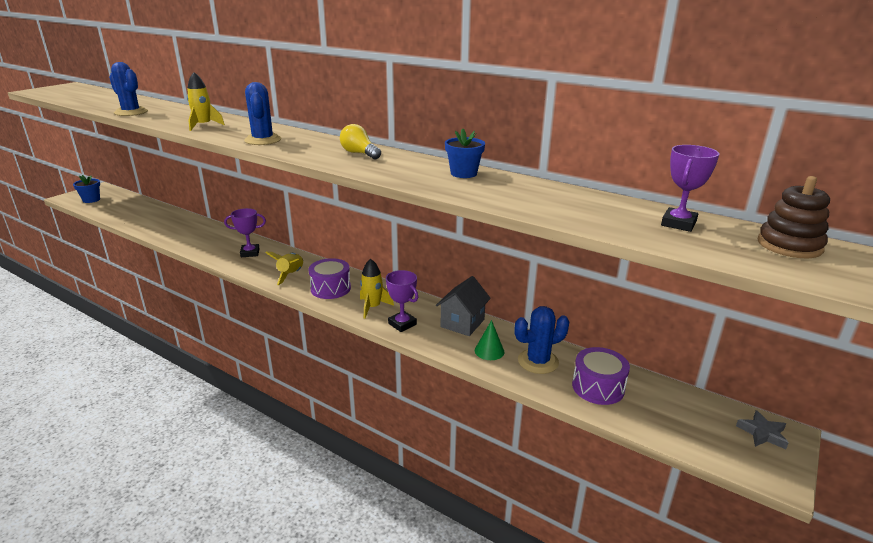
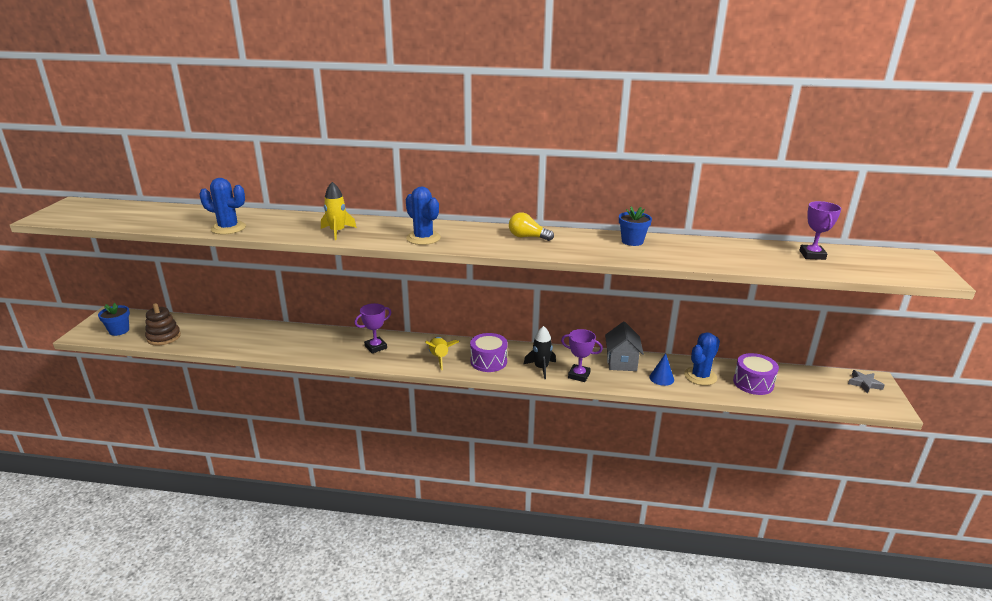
camera: 25 degrees left, 0 degrees up
(373, 307) = (541, 368): yellow rocket -> black rocket
(489, 351) = (661, 378): green cone -> blue cone
(789, 245) = (882, 258): brown stacking toy -> brown stacking toy (164, 337)

